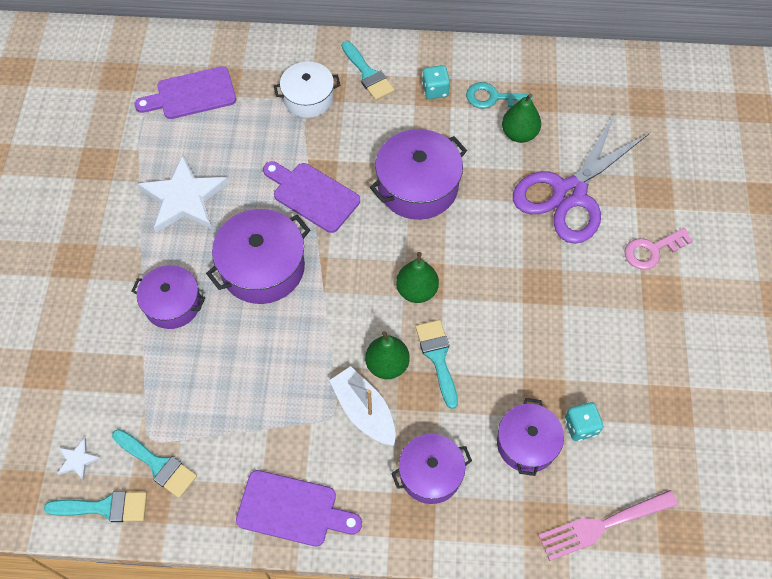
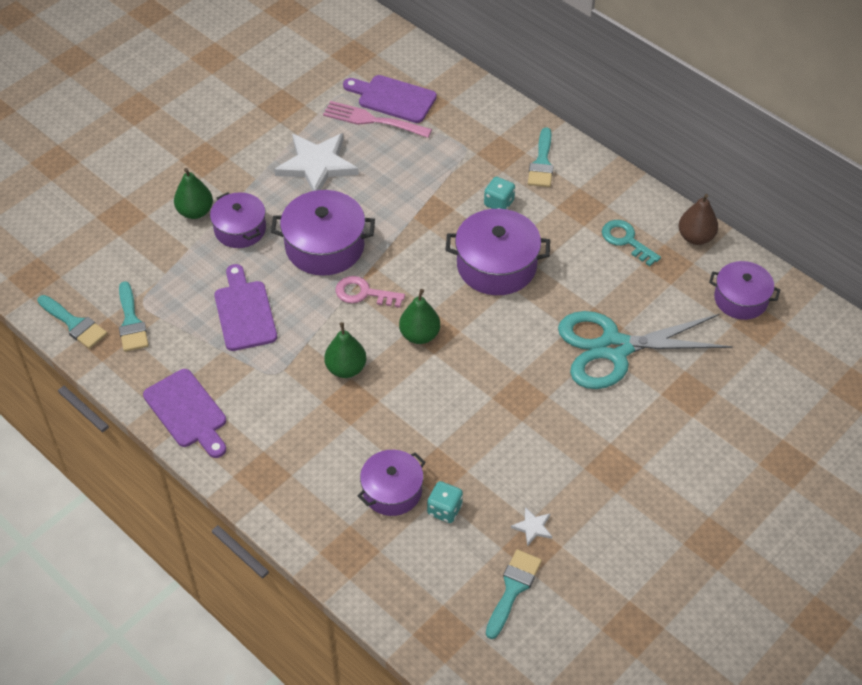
camera: 40 degrees right, 10 degrees down
(77, 460) = (86, 284): white star -> white star (533, 527)
(308, 98) = (477, 152): white pot -> none
(312, 195) = (410, 221): purple cutting board -> purple cutting board (244, 312)
(364, 411) = (298, 387): white boat -> none
(430, 474) = (302, 459): purple pot -> purple pot (740, 299)
(435, 90) = (584, 206): turquoise dice -> turquoise dice (499, 203)
(437, 357) = (387, 389): turquoise brush -> turquoise brush (513, 589)
(519, 134) = (619, 279): green pear -> green pear (195, 212)
(538, 61) = (695, 237): none -> brown pear
(569, 193) = (614, 348): purple scissors -> turquoise scissors
(602, 525) = (389, 583): pink fork -> pink fork (372, 120)
(652, 250) = (639, 433): pink key -> pink key (364, 293)

